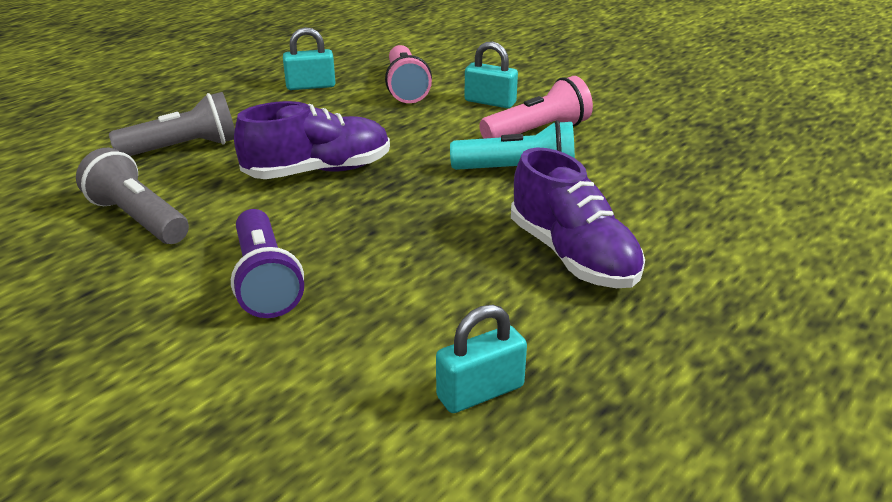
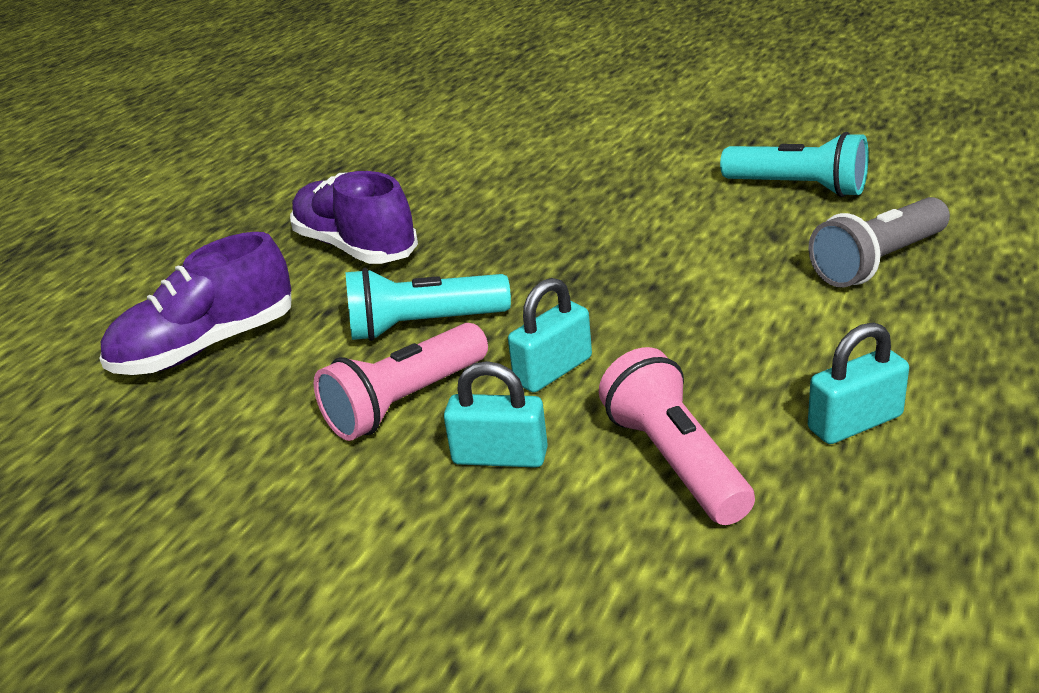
camera: 170 degrees right, 0 degrees up
(138, 219) = (798, 188): grey flashlight -> turquoise flashlight
(265, 281) = (619, 175): purple flashlight -> none
(318, 171) = (672, 272): purple shoe -> purple shoe (206, 347)
(480, 392) = (419, 158): turquoise padlock -> turquoise padlock (553, 370)

